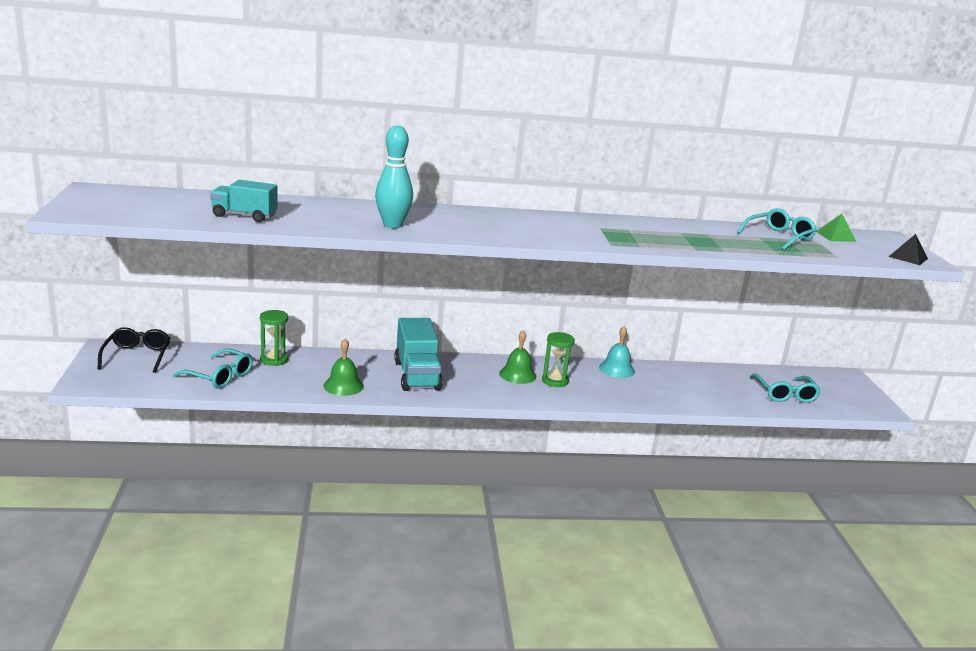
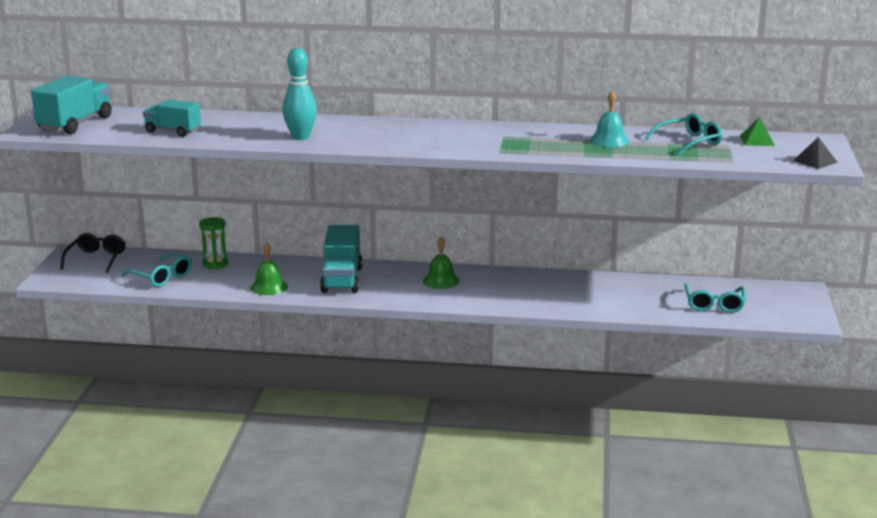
camera: 15 degrees right, 0 degrees up
(123, 205) = (75, 124): none -> turquoise truck
(555, 381) = (475, 287): green hourglass -> none
(616, 369) = (546, 278): turquoise bell -> turquoise bell (609, 140)

